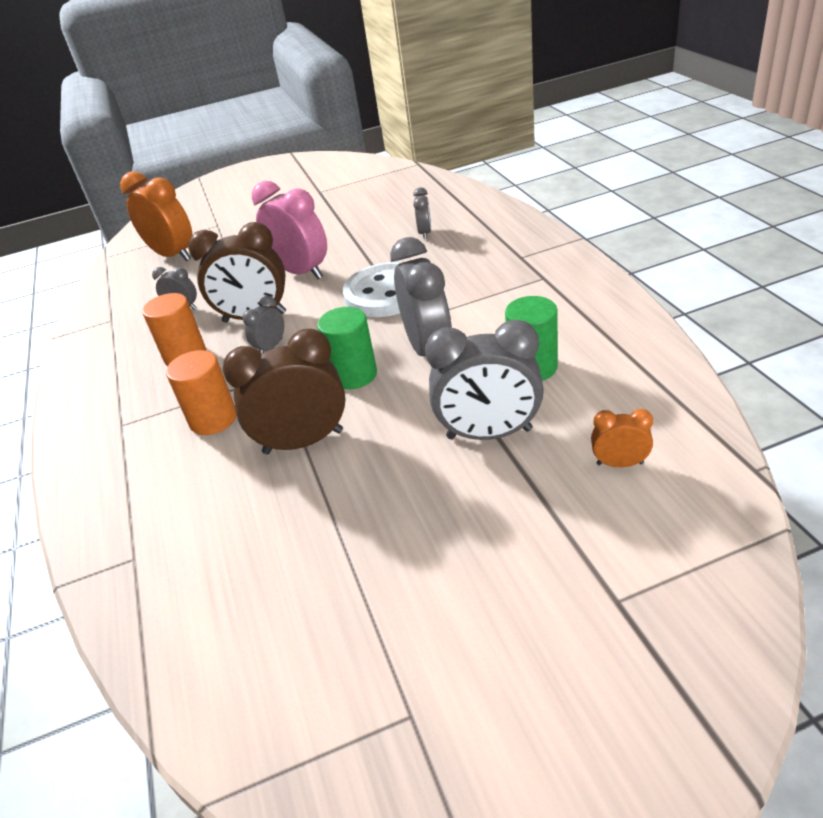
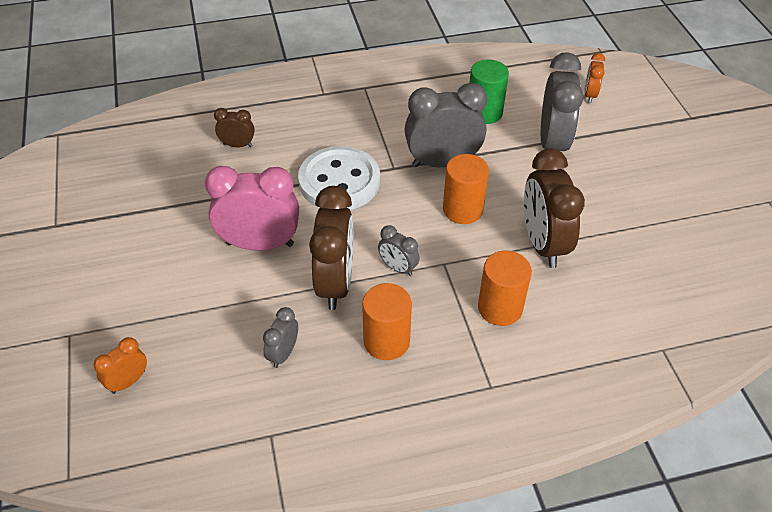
camera: 90 degrees left, 10 degrees up
(173, 255) = (128, 381): orange clock -> orange clock, size x0.49
(301, 272) = (260, 244): pink clock -> pink clock turned 45 degrees clockwise
(354, 375) = (462, 210): green cylinder -> orange cylinder
(425, 233) = (237, 145): grey clock -> brown clock

